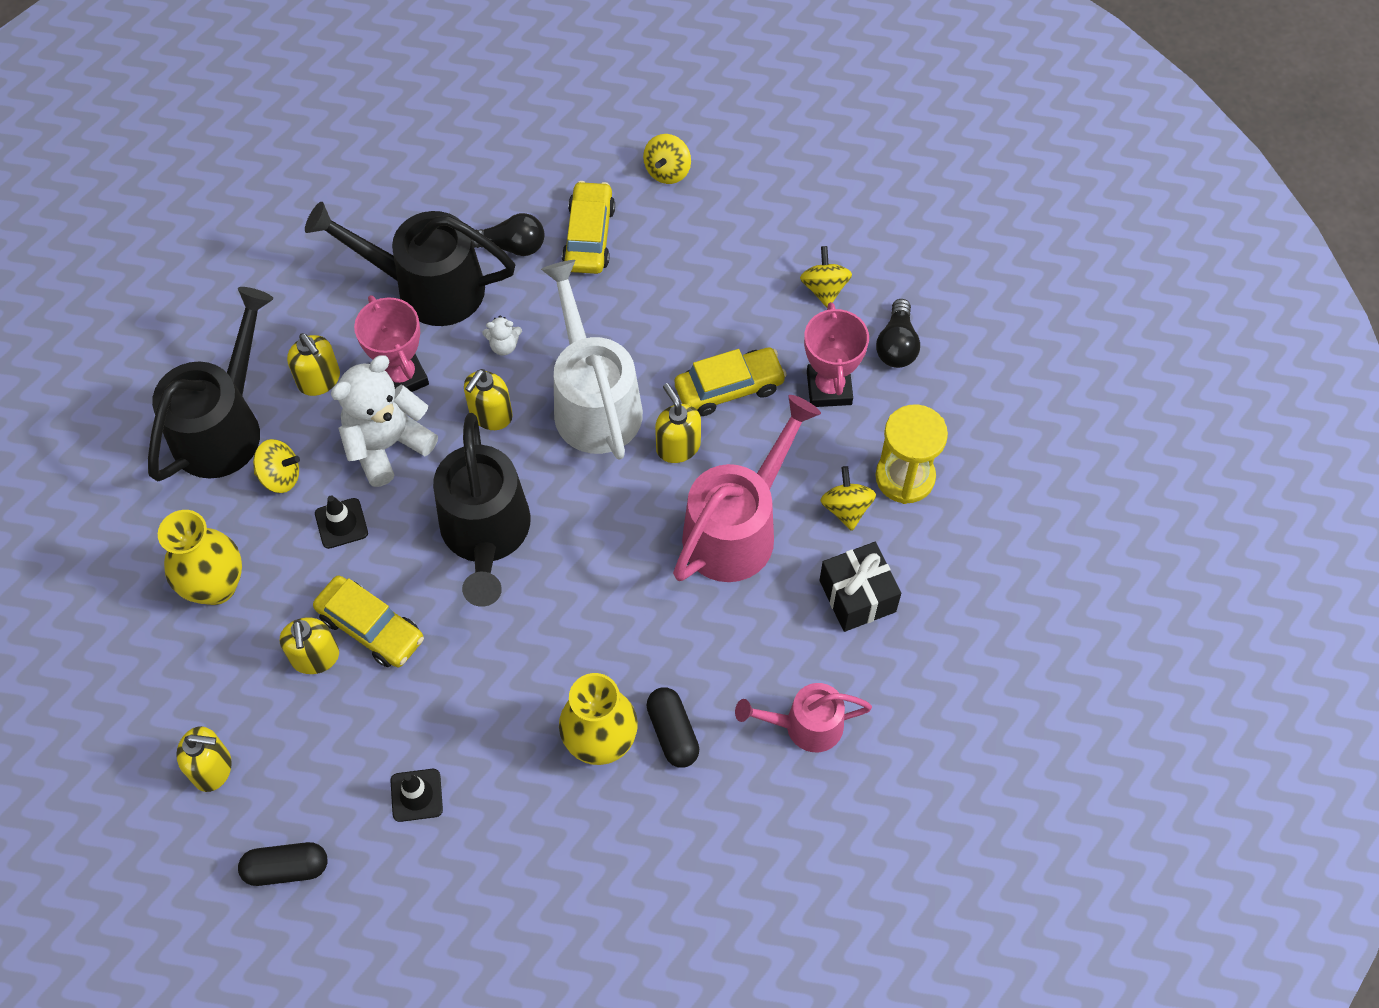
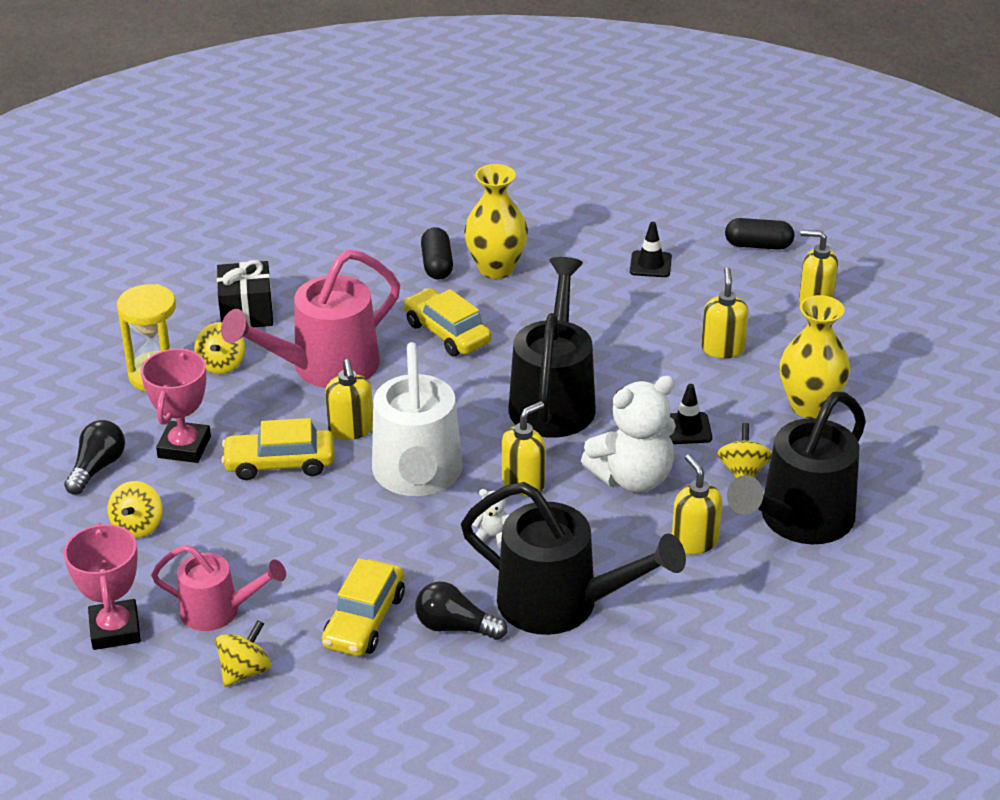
camera: 165 degrees left, 25 degrees down
(280, 476) = (743, 472): yellow spinning top -> yellow spinning top turned 75 degrees clockwise
(371, 628) = (671, 358): yellow car -> yellow car (447, 333)
(402, 377) = (606, 529): pink trophy -> pink trophy (115, 630)
(804, 726) = (332, 253): pink watering can -> pink watering can (219, 611)

